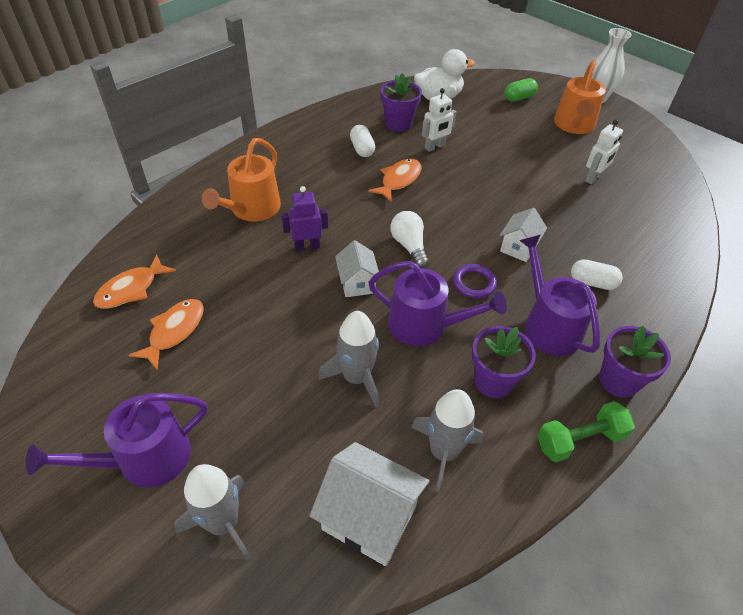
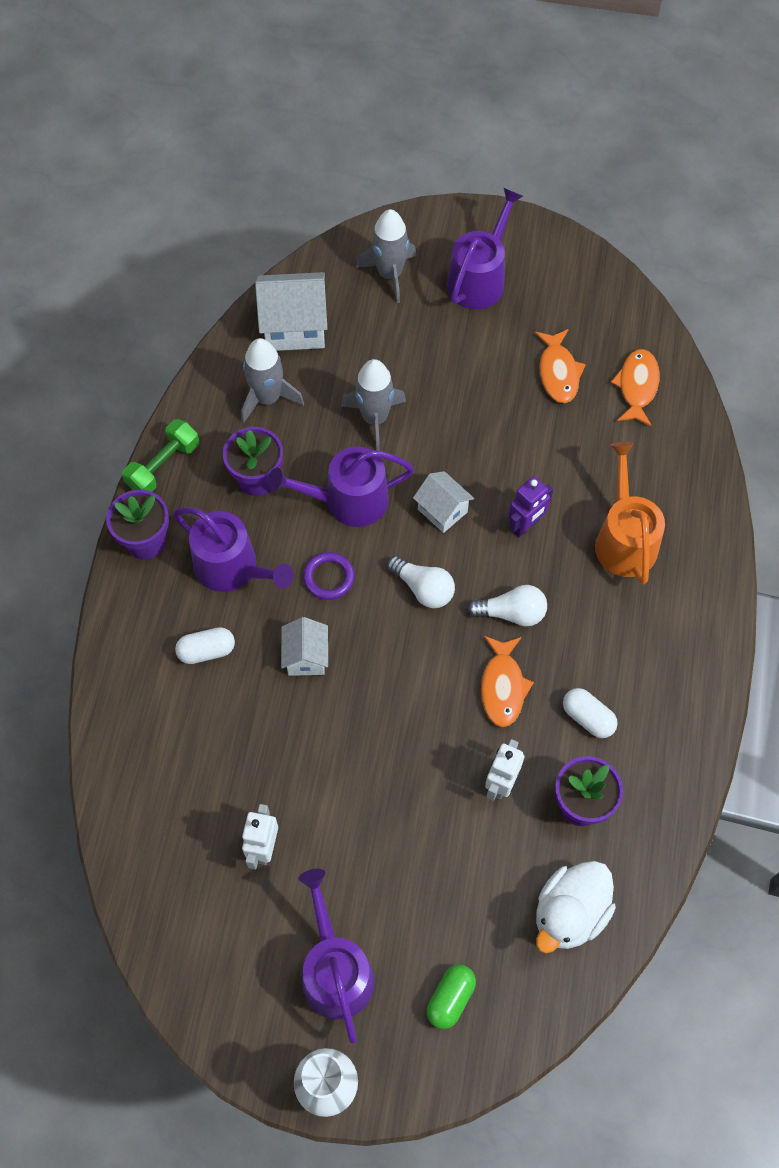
camera: 150 degrees right, 15 degrees up
(362, 208) = (511, 613): none -> white light bulb
(574, 125) = (335, 970): orange watering can -> purple watering can

